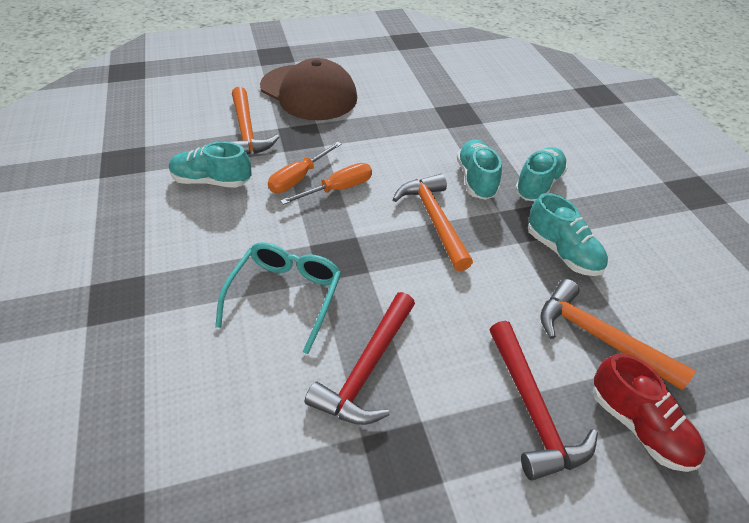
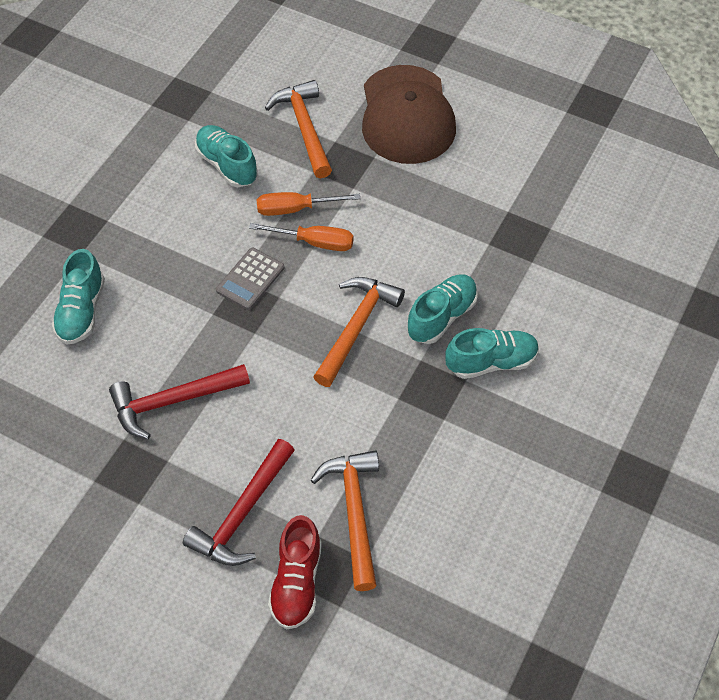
camera: 45 degrees right, 10 degrees up
(246, 131) = (304, 128): orange hammer -> orange hammer turned 135 degrees clockwise
(285, 296) = (178, 308): turquoise glasses -> none
(320, 239) = (250, 279): none -> grey calculator
(562, 252) = (423, 433): turquoise shoe -> turquoise shoe (81, 311)

